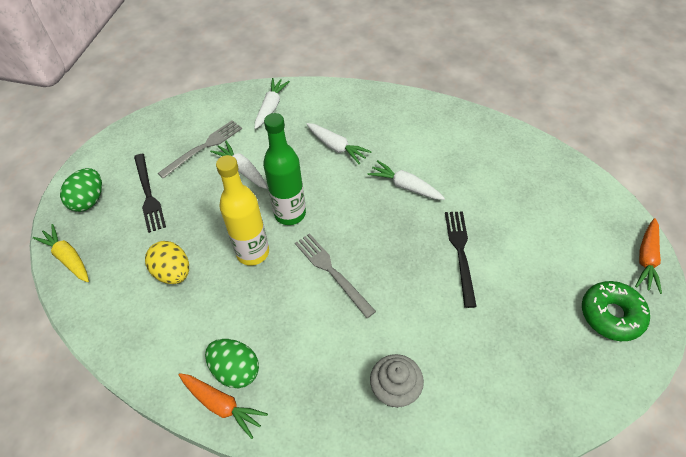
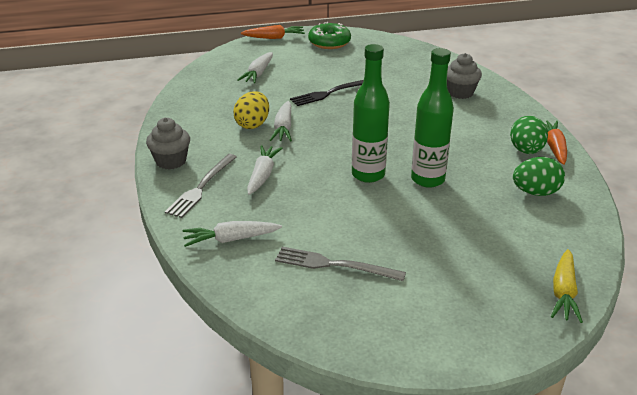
camera: 120 degrees left, 20 degrees down
(89, 200) = (490, 320): green egg -> green egg (535, 192)
(148, 194) = (435, 275): black fork -> none
(173, 272) = (495, 214): yellow egg -> yellow egg (252, 124)
(242, 170) = (342, 223): white carrot -> white carrot (258, 73)
(252, 252) = (427, 179): yellow bottle -> green bottle
(332, 272) = (403, 137): grey fork -> grey fork (201, 187)
(392, 102) = (171, 161): none -> grey cupcake

